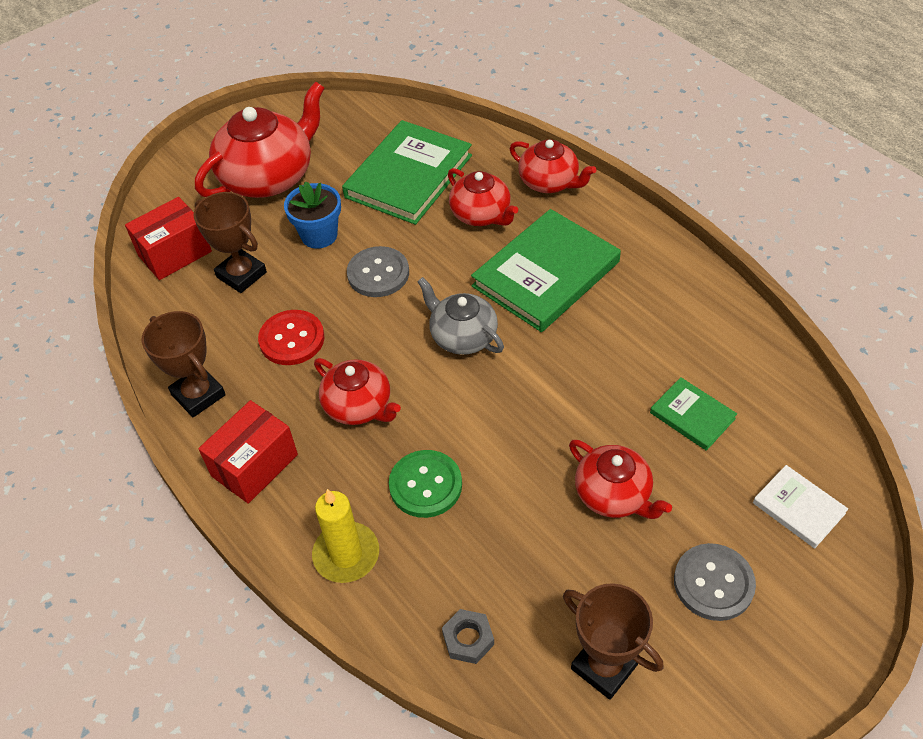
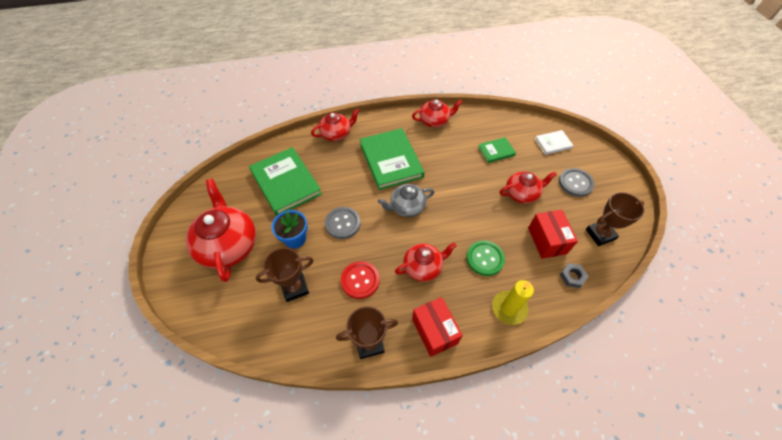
camera: 65 degrees left, 5 degrees up
(175, 253) = (249, 318): red box -> red box (547, 240)
(481, 214) = (336, 166): red teapot -> red teapot (434, 121)

